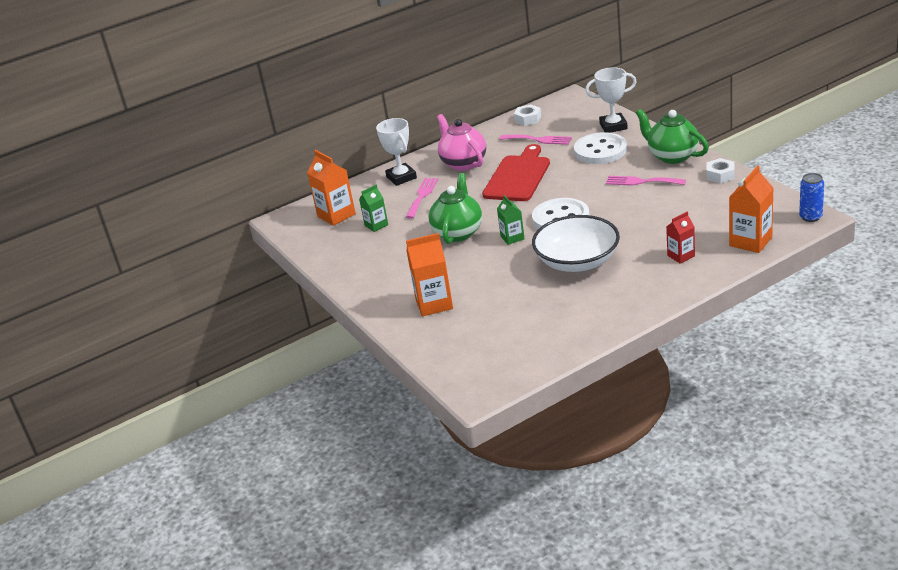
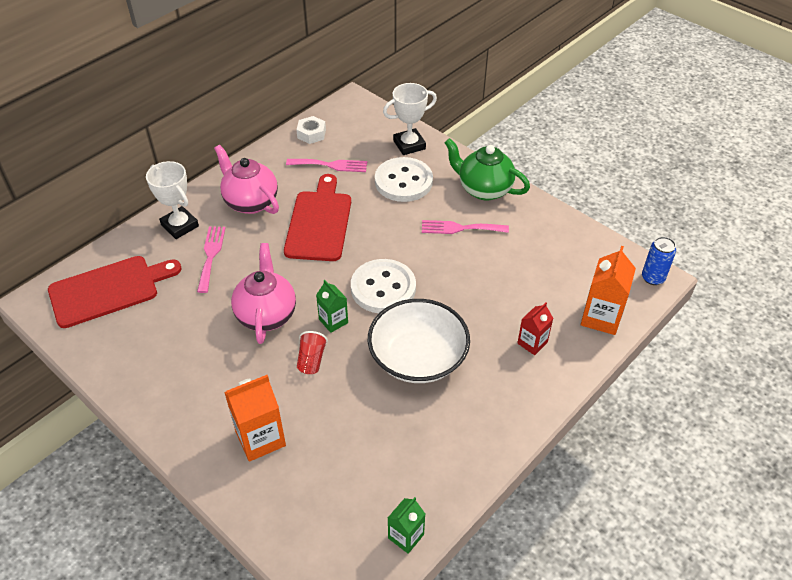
camera: 20 degrees left, 15 degrees up
(336, 215) = (109, 290): orange carton -> red cutting board
(376, 225) = (162, 306): green carton -> green carton (406, 536)
(458, 232) = (266, 314): green teapot -> pink teapot
(487, 260) = (311, 360): none -> red cup
(720, 175) = (542, 217): white nut -> none

